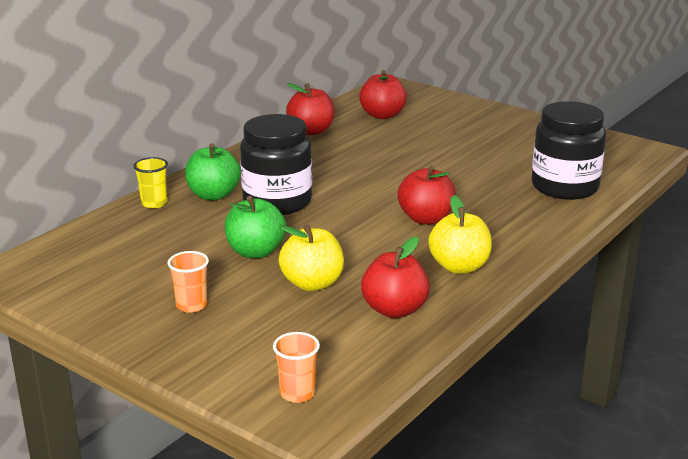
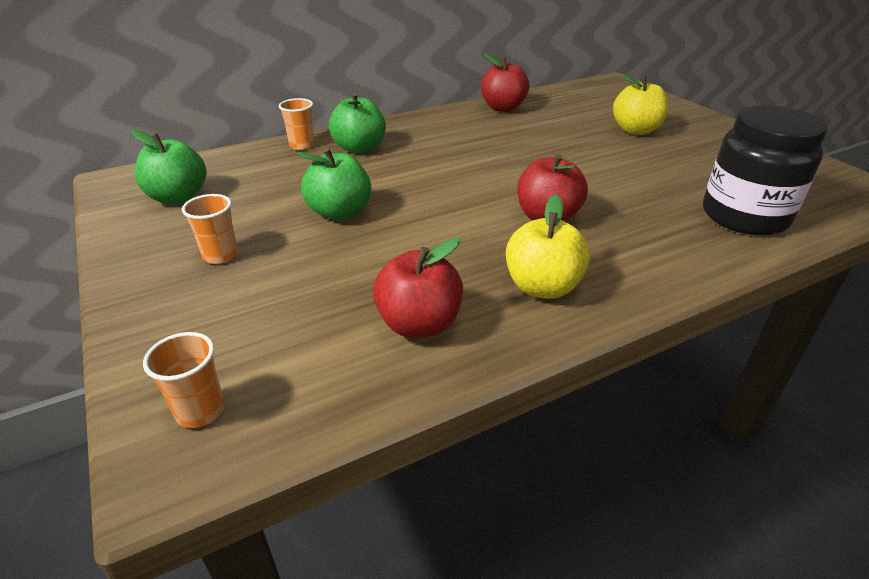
camera: 25 degrees right, 10 degrees up
(90, 272) = (178, 197): none -> green apple
(154, 203) = (302, 145): yellow cup -> orange cup
(277, 202) = (409, 167): black jar -> none
(312, 283) = (360, 263): yellow apple -> yellow apple (636, 130)
(382, 115) = (583, 105): red apple -> none

